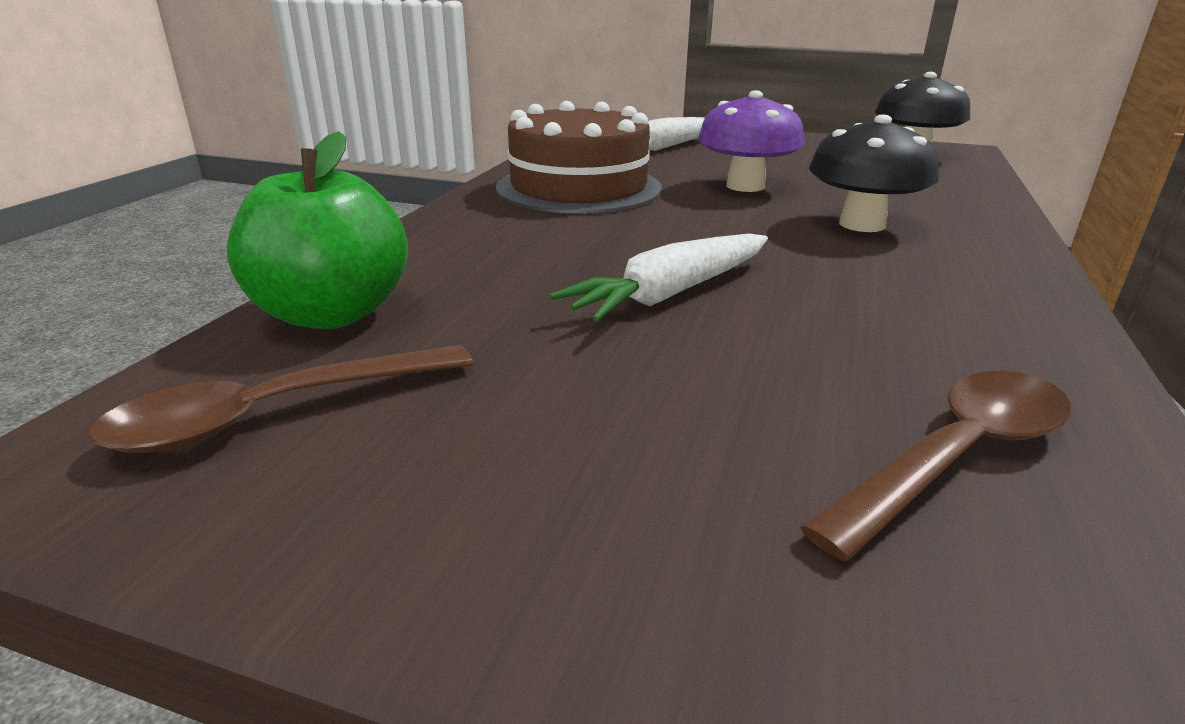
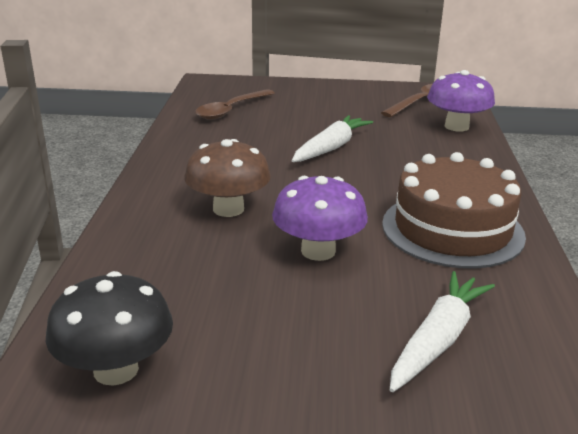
camera: 165 degrees right, 0 degrees up
(332, 314) = (456, 126): green apple -> purple mushroom
(861, 224) = (228, 209): black mushroom -> brown mushroom

